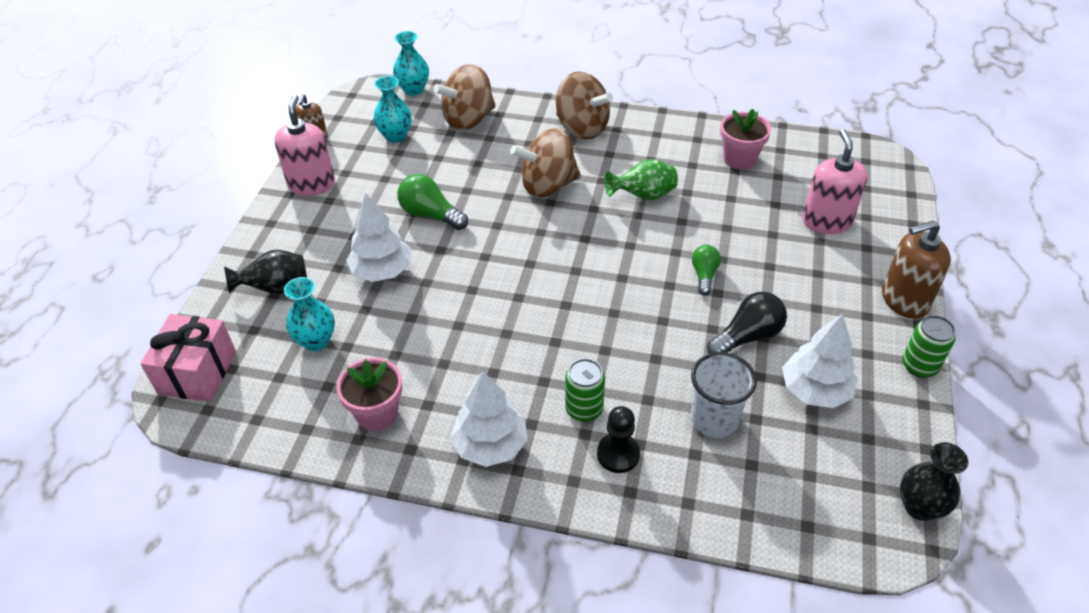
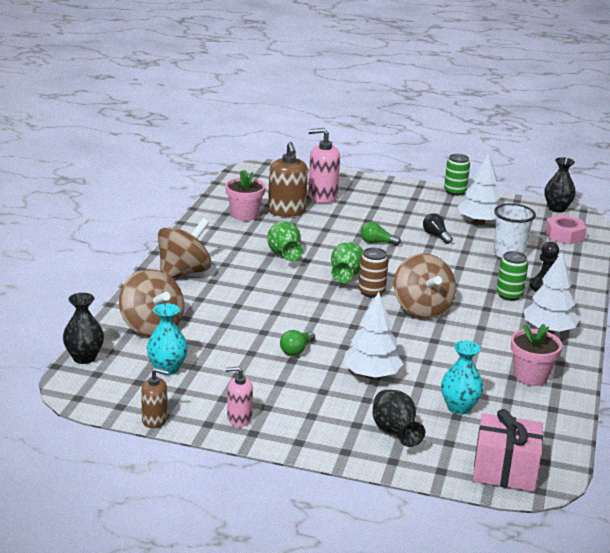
camera: 90 degrees left, 20 degrees down
(311, 184) = (239, 418): pink soap dispenser -> pink soap dispenser, size x0.60
(413, 90) = (84, 357): turquoise vase -> black vase
(430, 215) = (296, 350): green light bulb -> green light bulb, size x0.65
(547, 185) = (264, 293): brown spinning top -> brown spinning top (422, 309)
(567, 270) = (371, 292): none -> brown can
(602, 248) = (346, 276): none -> green vase
(747, 337) = (436, 236): black light bulb -> black light bulb, size x0.65
(811, 504) = (564, 235): none -> pink nut
(904, 300) = (400, 186): brown soap dispenser -> brown soap dispenser (286, 211)

